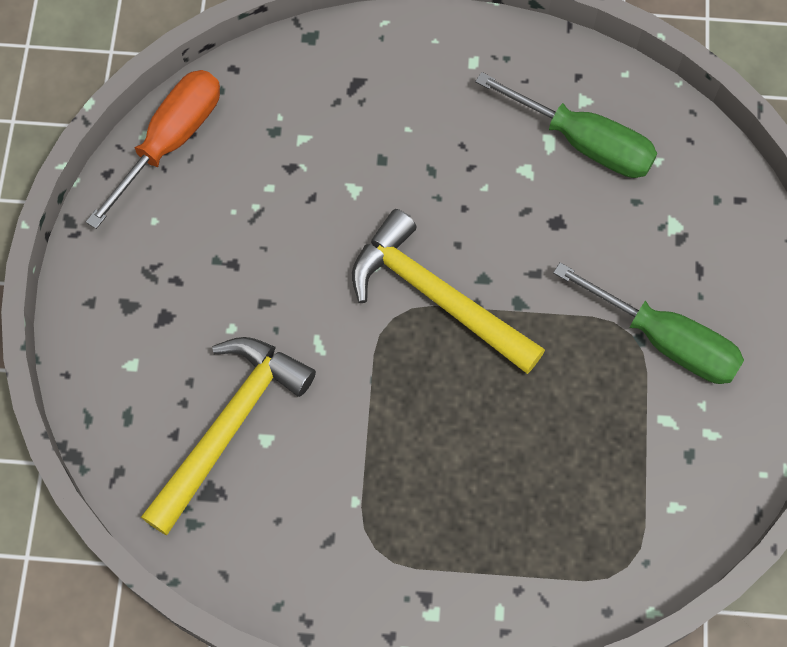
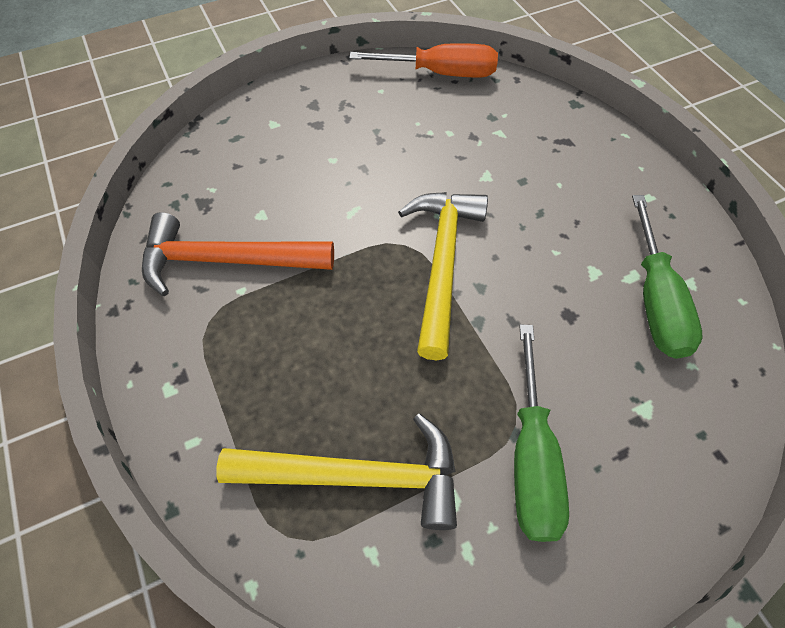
camera: 60 degrees right, 10 degrees down
(229, 426) = (258, 190): yellow hammer -> yellow hammer (356, 476)
(309, 499) = (227, 261): none -> orange hammer

